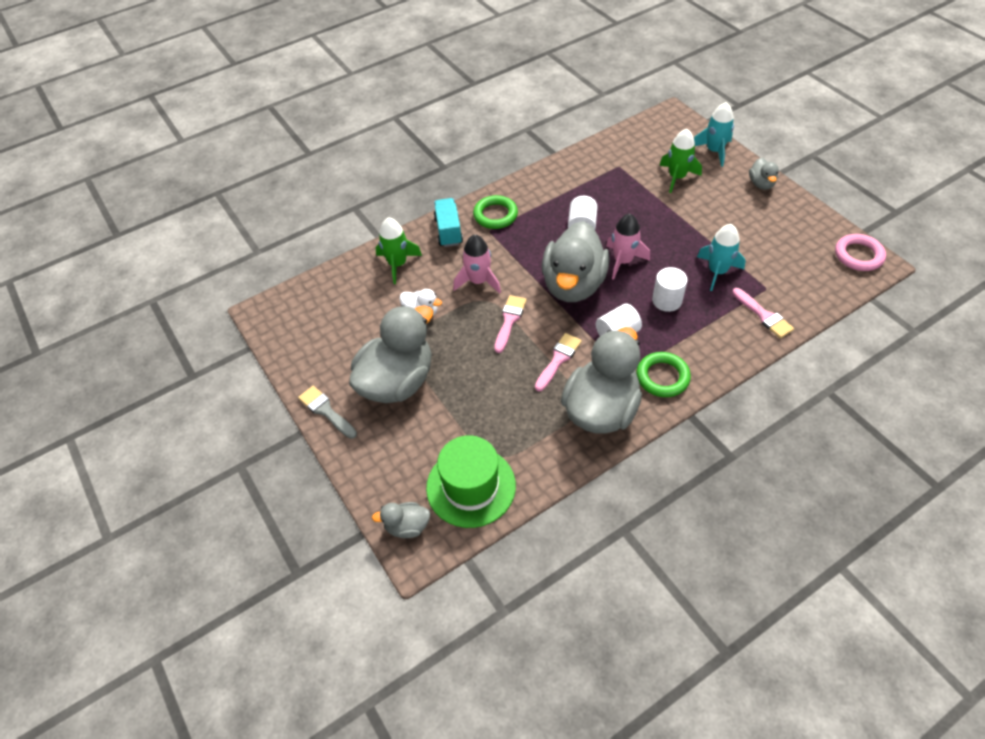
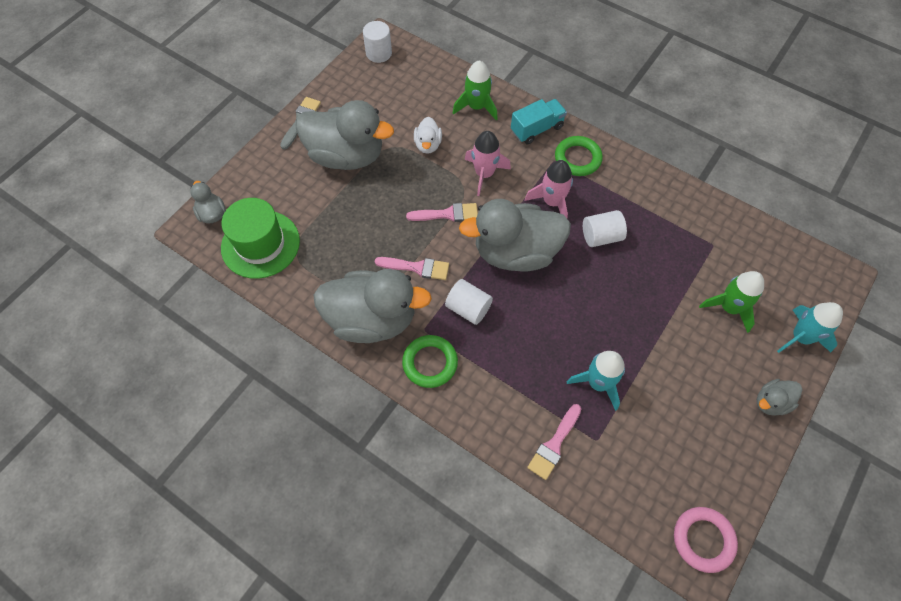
camera: 65 degrees right, 10 degrees up
(623, 261) = (569, 287): pink rocket -> pink rocket (552, 202)
(667, 300) = (533, 343): white cylinder -> white cylinder (379, 53)

